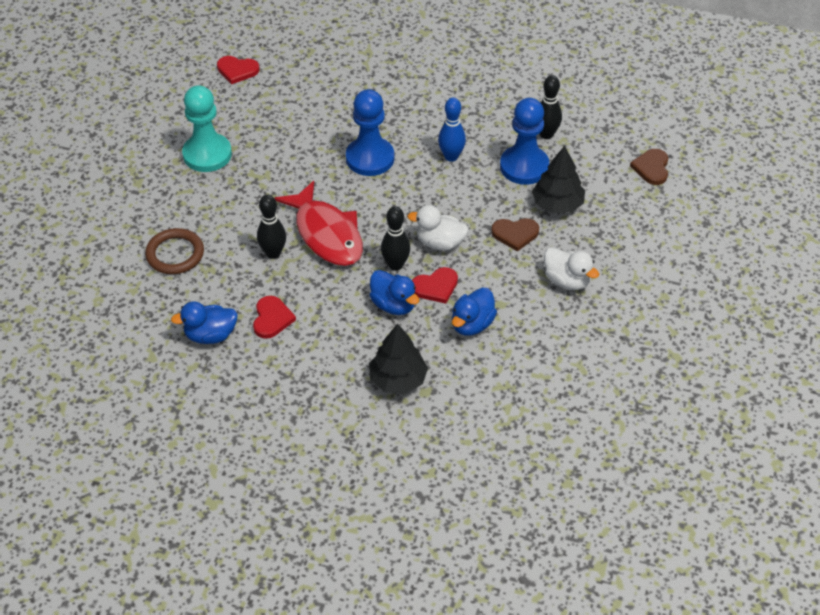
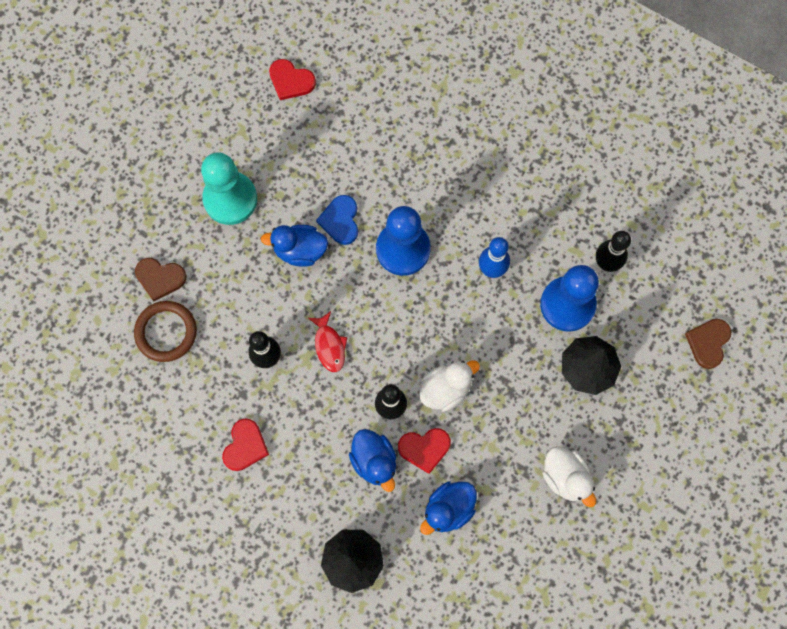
camera: 15 degrees right, 25 degrees up
(210, 335) = (178, 451): blue duck -> blue duck (300, 250)
(309, 150) = (340, 220): none -> blue heart
(326, 234) = (329, 346): red fish -> red fish, size x0.48
(440, 243) = (445, 389): white duck -> white duck turned 120 degrees clockwise
(515, 234) = (529, 398): brown heart -> brown heart (160, 278)

